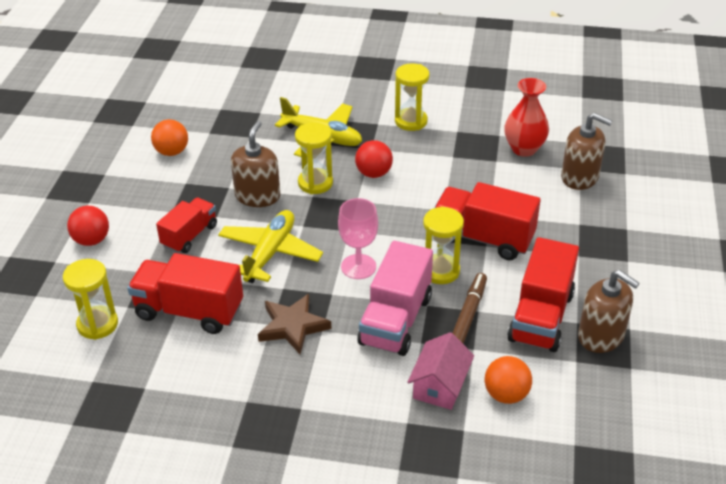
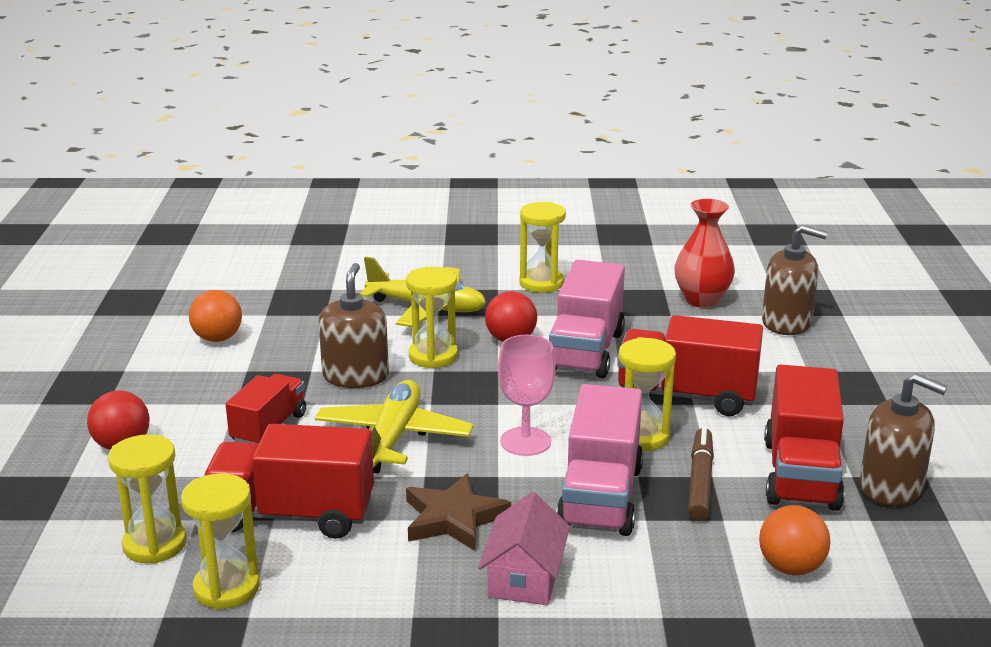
camera: 10 degrees left, 15 degrees down
(135, 364) = (226, 588): none -> yellow hourglass
(424, 190) = (585, 351): none -> pink truck
(440, 385) = (692, 566): pink house -> pink house (524, 577)

